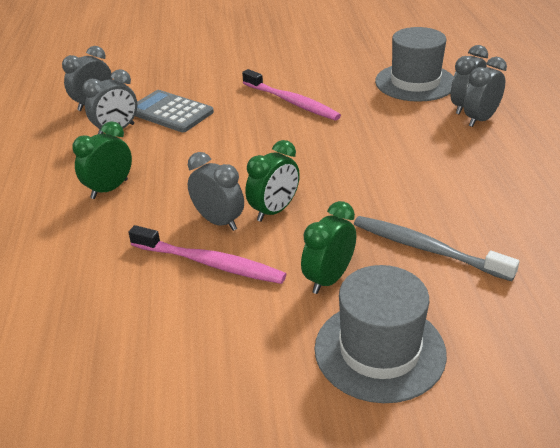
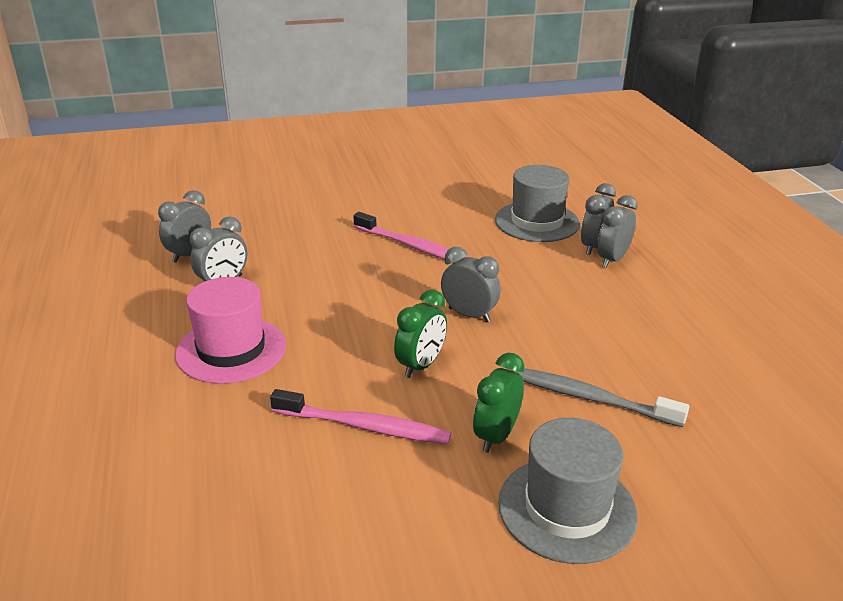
camera: 10 degrees left, 5 degrees down
(109, 189) = (231, 350): green clock -> pink hat
(170, 112) = (280, 261): grey calculator -> none
(218, 221) = (363, 380): grey clock -> grey clock (469, 315)

